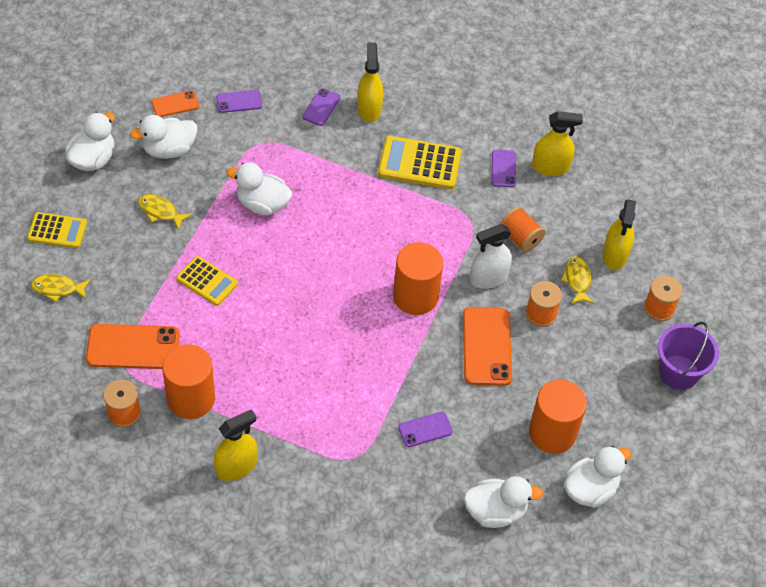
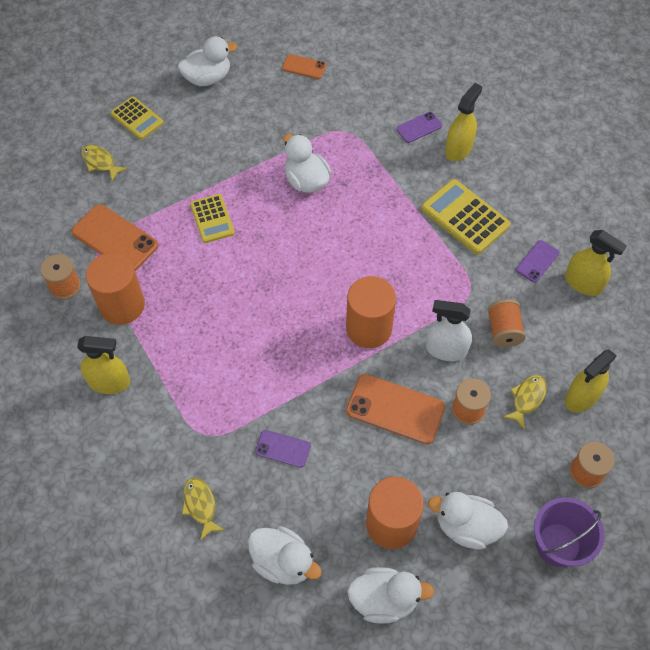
camera: 40 degrees right, 5 degrees up
(160, 211) = (223, 144): yellow fish -> yellow fish (200, 506)
(169, 150) = (270, 100): white duck -> white duck (466, 527)
(239, 101) = (355, 89): purple phone -> none
(486, 346) = (395, 409): orange phone -> orange phone turned 75 degrees clockwise

